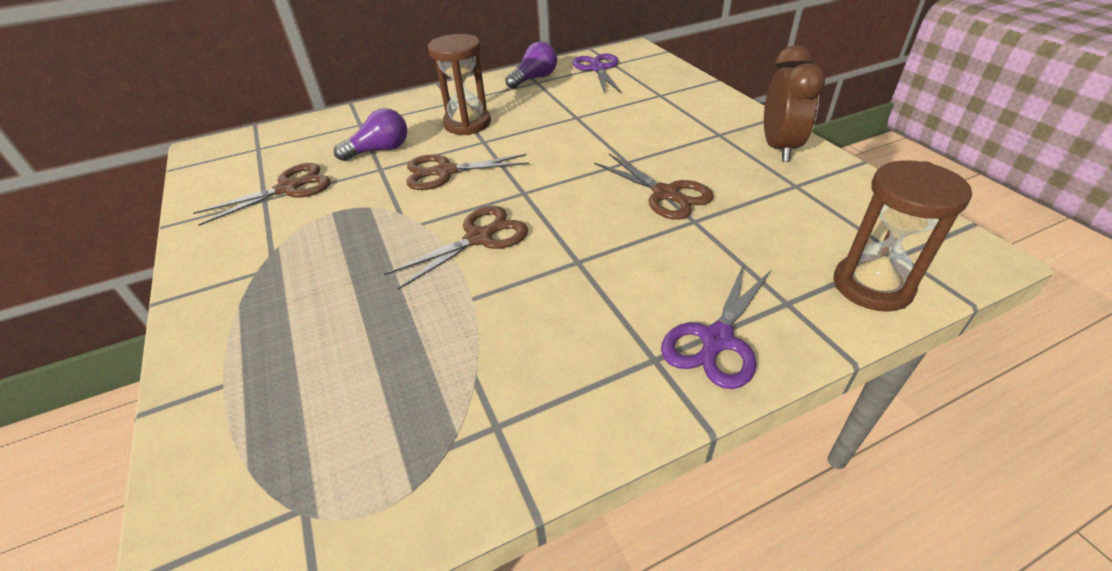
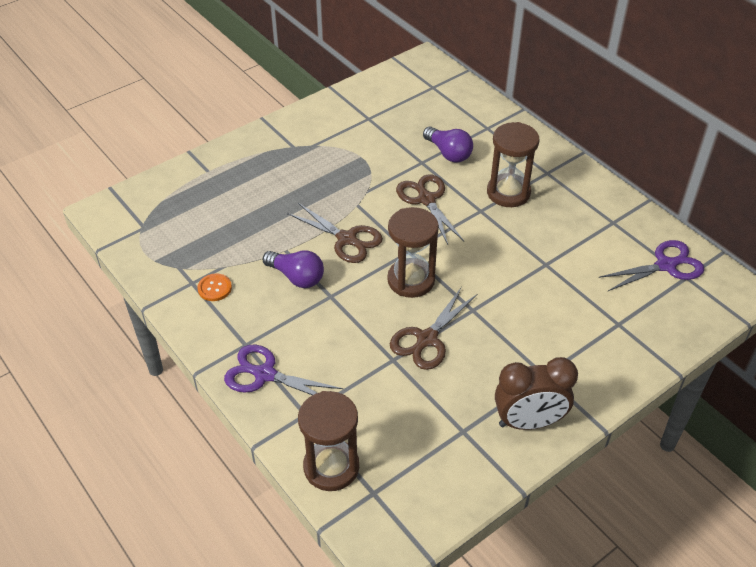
camera: 75 degrees right, 5 degrees up
(289, 188) = (384, 124): brown scissors -> none
(521, 392) = (214, 288): none -> orange button
(534, 79) = (620, 219): purple light bulb -> purple light bulb (296, 277)
(571, 195) = (411, 280): none -> brown hourglass

